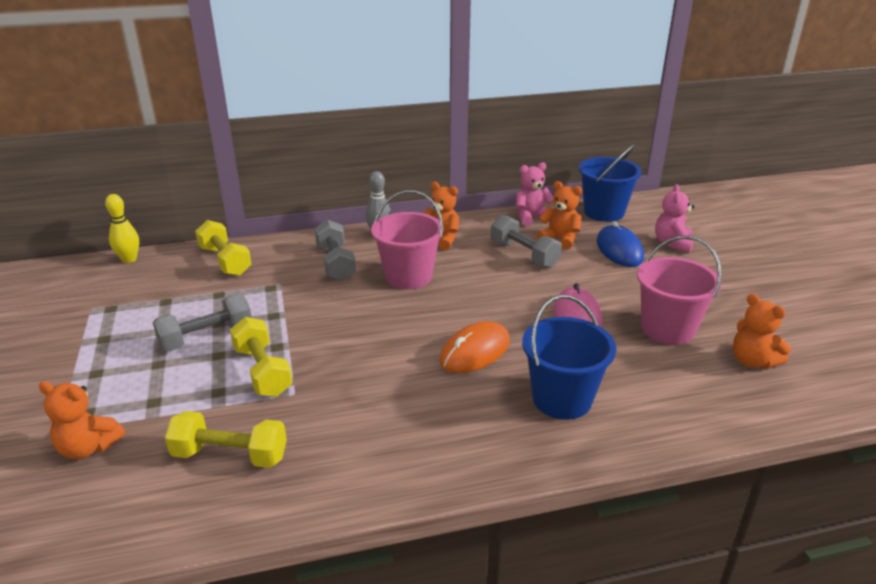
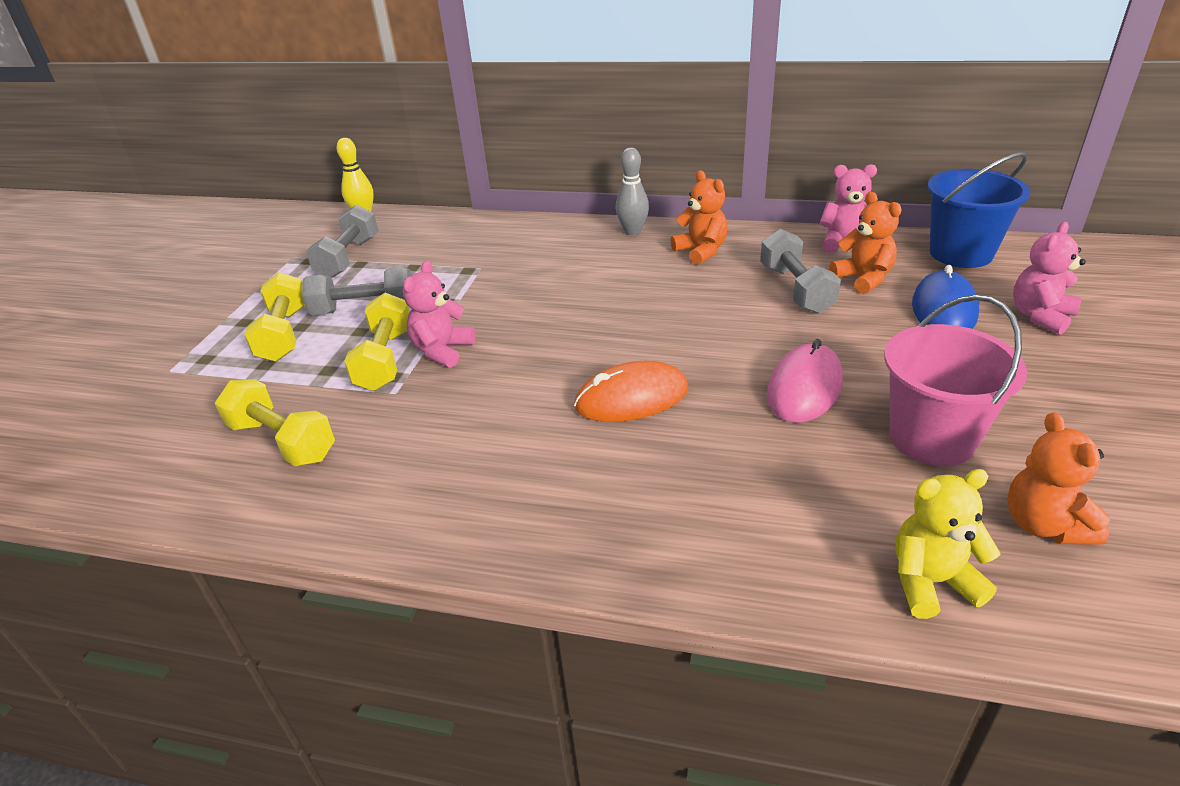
camera: 30 degrees right, 5 degrees up
(88, 447) = (178, 394): orange teddy bear -> none
(225, 261) = (447, 233): yellow dumbbell -> yellow dumbbell (284, 334)
(305, 353) = (442, 351): none -> pink teddy bear
(335, 263) = (557, 256): grey dumbbell -> grey dumbbell (348, 258)
(408, 276) = (626, 288): pink bucket -> none
(562, 399) = (694, 491): blue bucket -> none
(723, 408) = (931, 582): none -> yellow teddy bear

